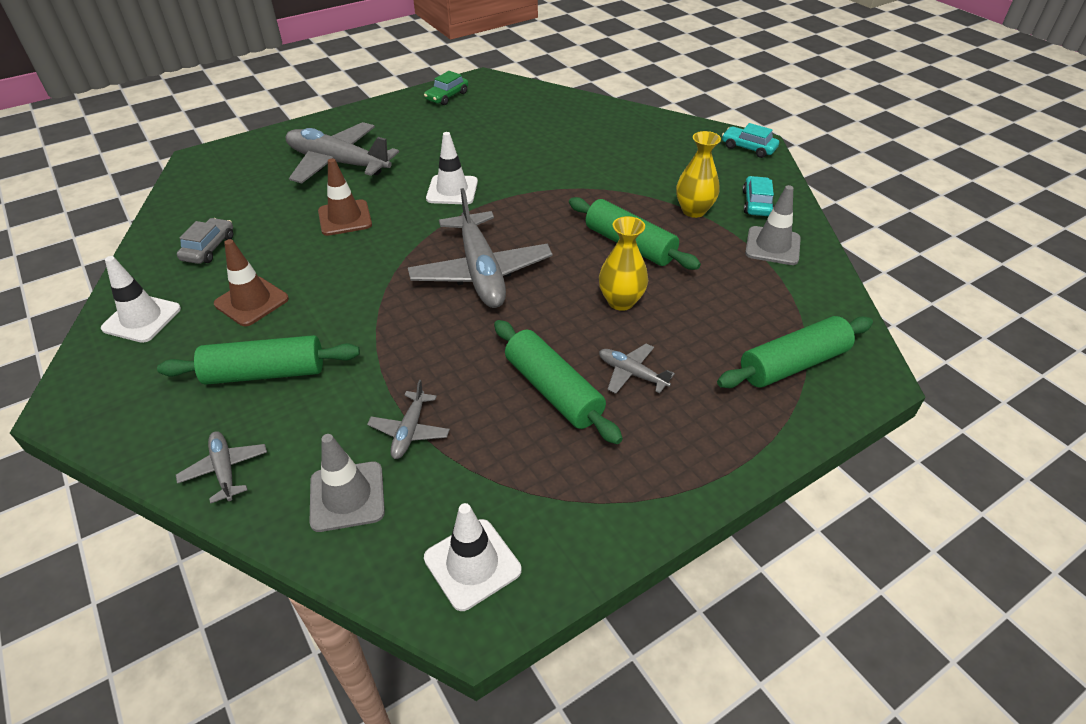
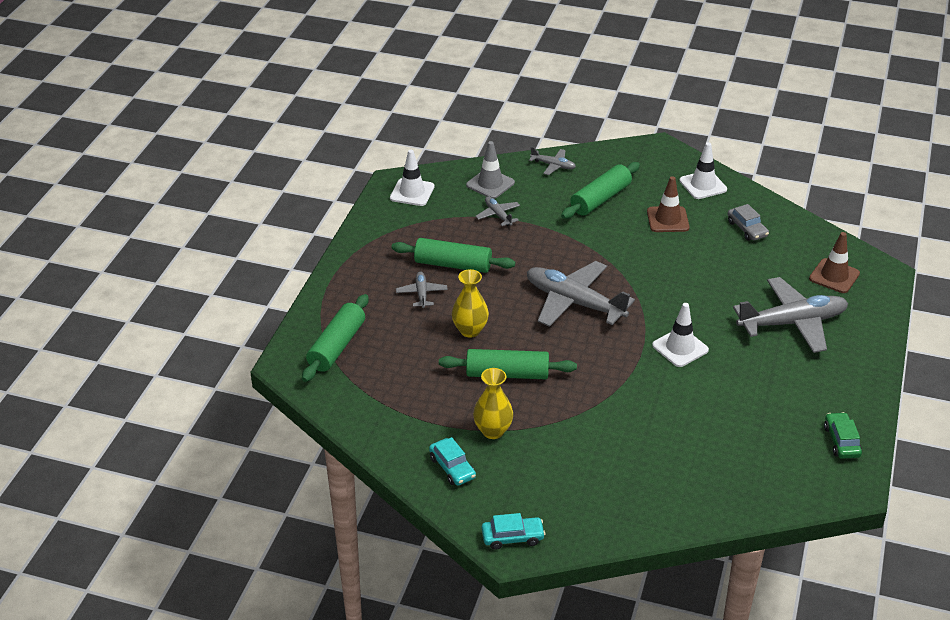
camera: 140 degrees right, 5 degrees down
(345, 218) = (710, 288): brown traffic cone -> brown traffic cone (834, 276)
(631, 374) = (421, 293): grey plane -> grey plane turned 90 degrees counterclockwise
(772, 246) = (409, 429): grey traffic cone -> none

